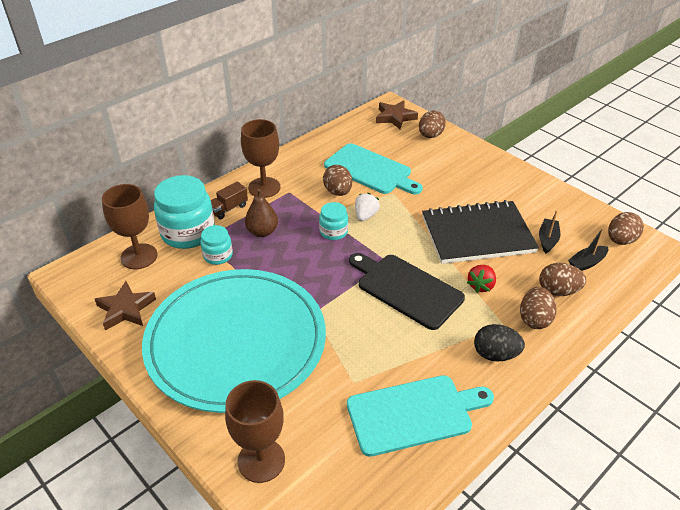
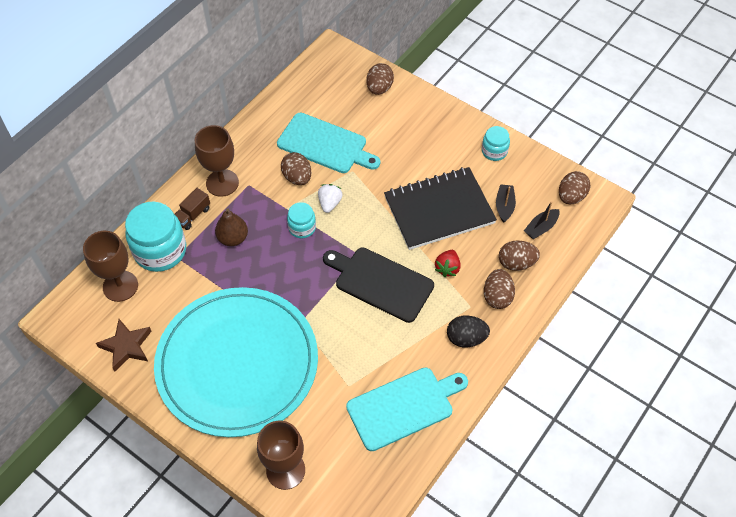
camera: 10 degrees left, 15 degrees up
(218, 255) = (197, 273): turquoise jar -> turquoise jar (494, 151)
(395, 117) = (339, 67): brown star -> none

